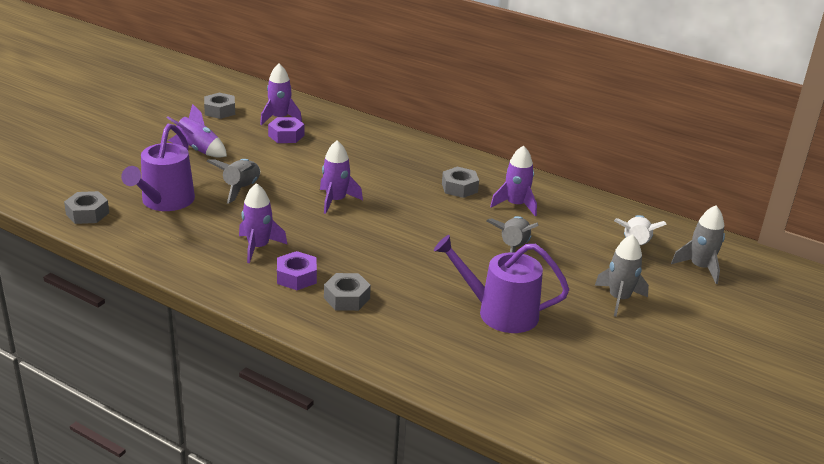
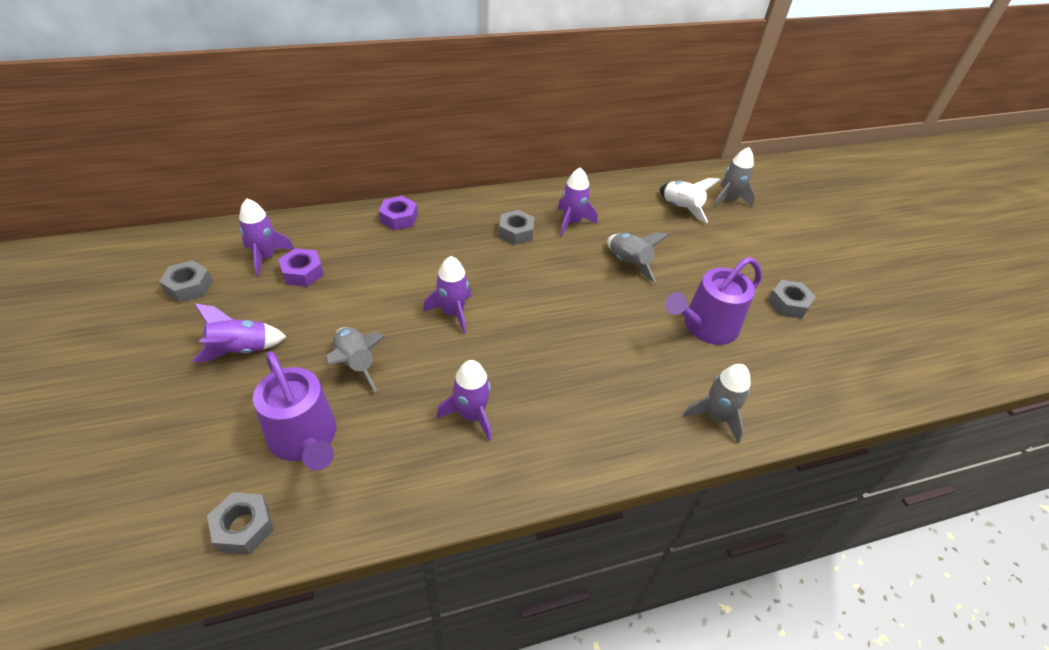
camera: 50 degrees left, 15 degrees up
(296, 277) = (547, 418): purple nut -> purple nut (399, 218)
(346, 298) = (610, 405): grey nut -> grey nut (788, 304)
(619, 299) = (735, 258): grey rocket -> grey rocket (715, 417)

